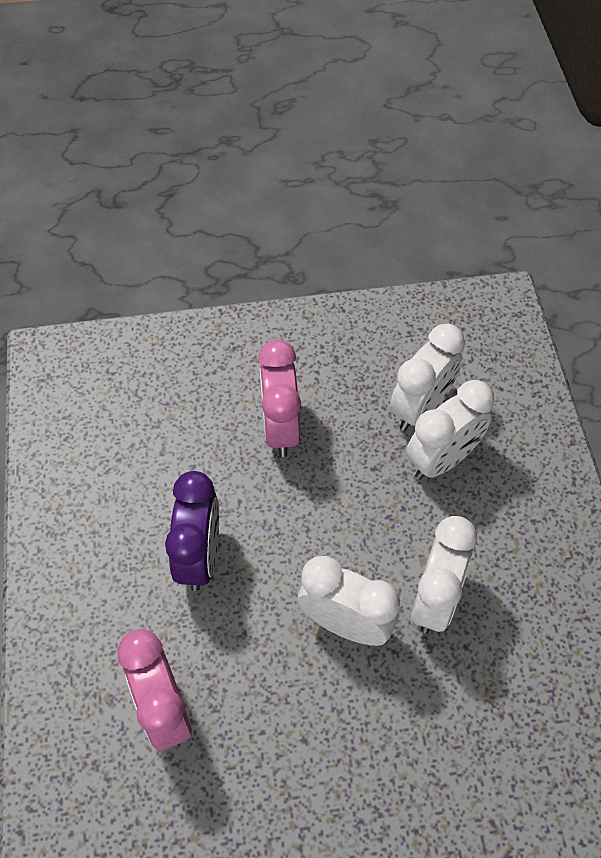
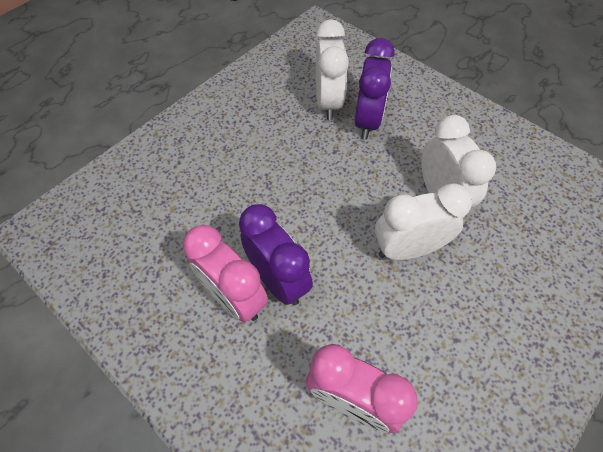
camera: 40 degrees left, 0 degrees up
(280, 428) = (255, 166): pink clock -> pink clock (234, 297)
(442, 459) = (367, 121): white clock -> purple clock

